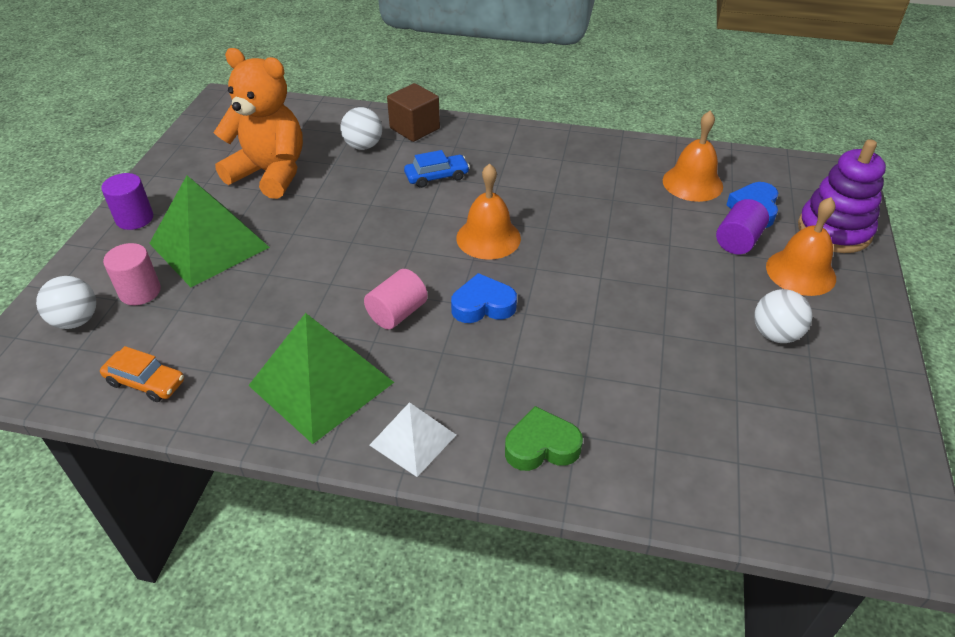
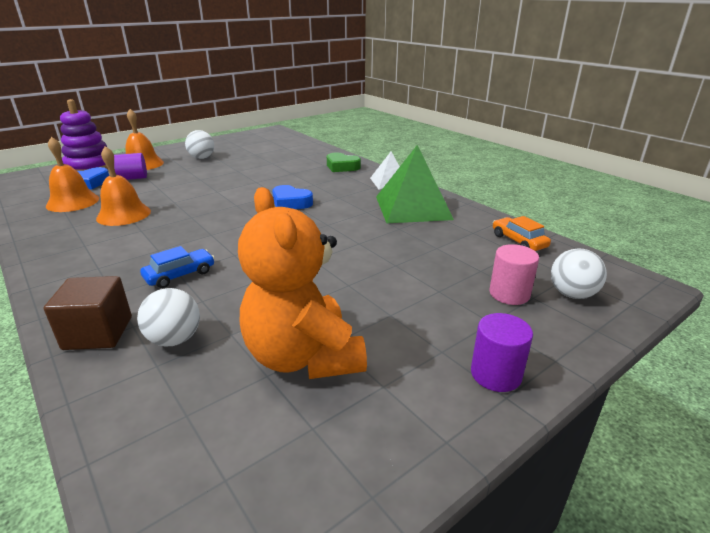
camera: 140 degrees left, 15 degrees down
(209, 245) = (428, 306): green pyramid -> none
(397, 313) = (339, 216): pink cylinder -> none
(437, 177) = (180, 275): blue car -> blue car turned 120 degrees clockwise
(488, 238) = (230, 225): orange bell -> orange bell (123, 214)

